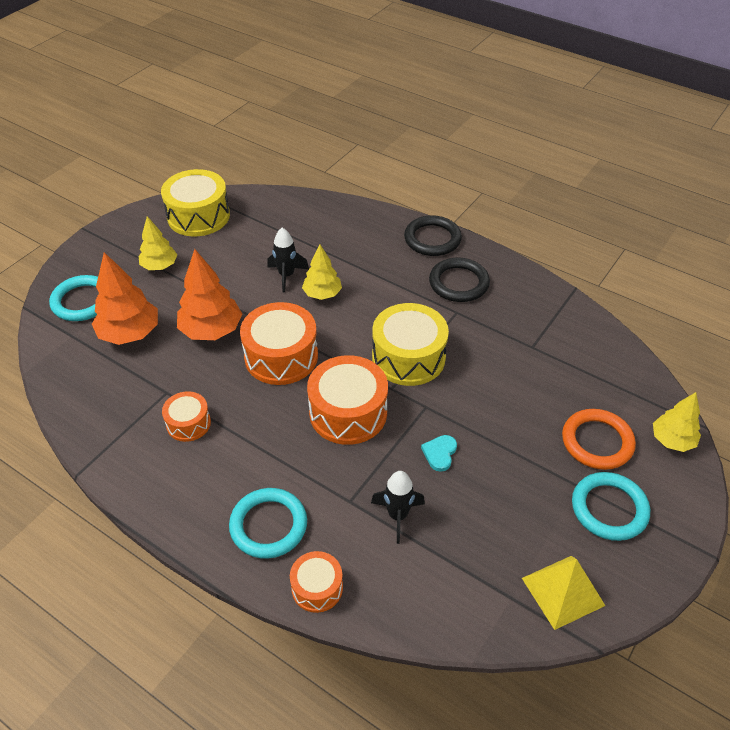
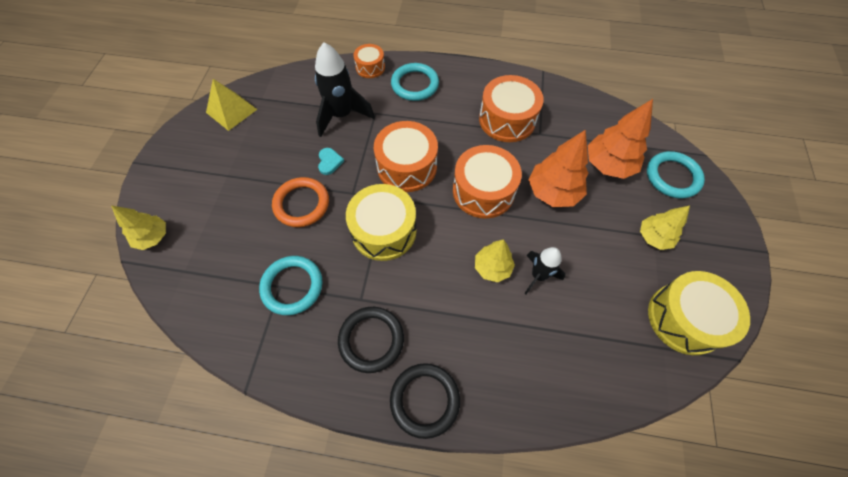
camera: 155 degrees right, 15 degrees up
(188, 423) = (507, 120): orange drum -> orange drum, size x1.79
(397, 515) = (342, 115): black rocket -> black rocket, size x1.65
(597, 442) = (214, 213): orange ring -> orange ring (301, 204)
(609, 509) = (204, 167): turquoise ring -> turquoise ring (292, 286)

